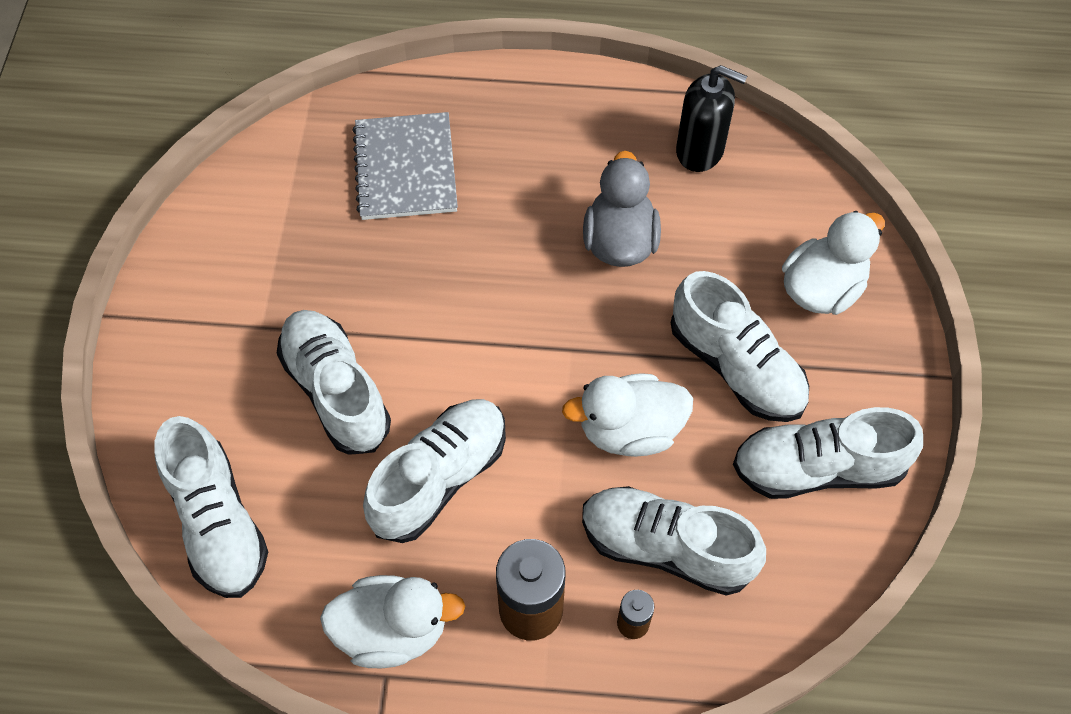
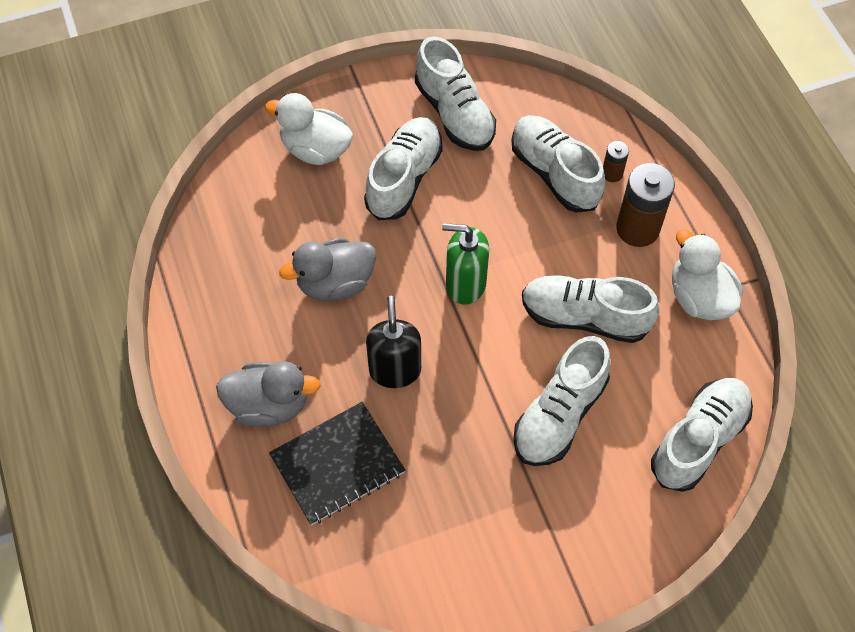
camera: 115 degrees left, 0 degrees up
(405, 169) = (337, 465): grey notebook -> black notebook
(503, 135) = (269, 405): none -> grey duck
(552, 370) = (465, 284): none -> green soap dispenser
(629, 430) = (485, 221): white duck -> none
(666, 548) = (554, 173): white shoe -> white shoe turned 150 degrees clockwise
(700, 150) = (224, 261): black soap dispenser -> black soap dispenser (395, 370)

